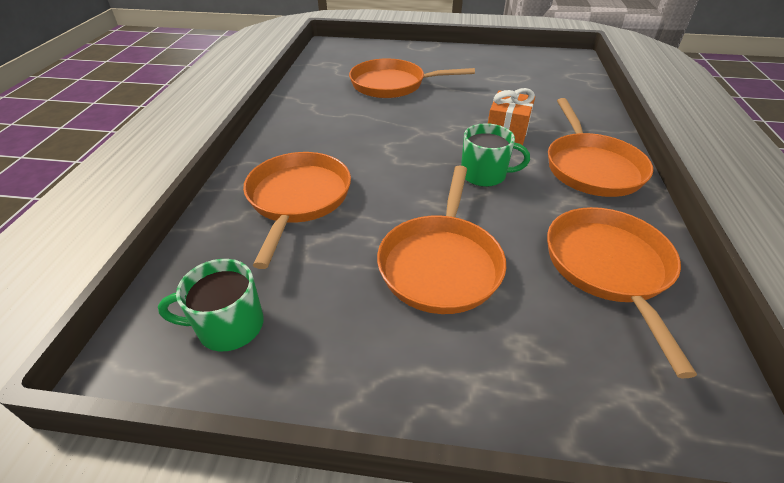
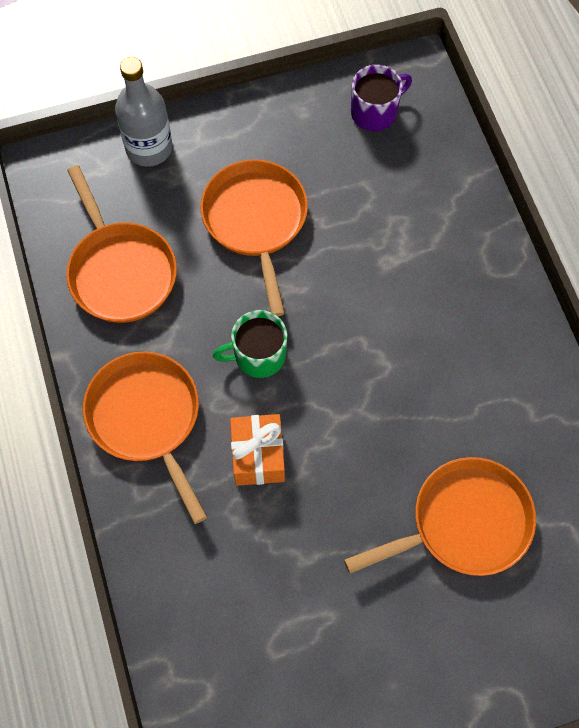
camera: 155 degrees right, 25 degrees up
(228, 326) = (375, 112): green mug -> purple mug
(298, 199) = (419, 242): orange pan -> none
(553, 399) = (149, 148): none -> grey bottle

